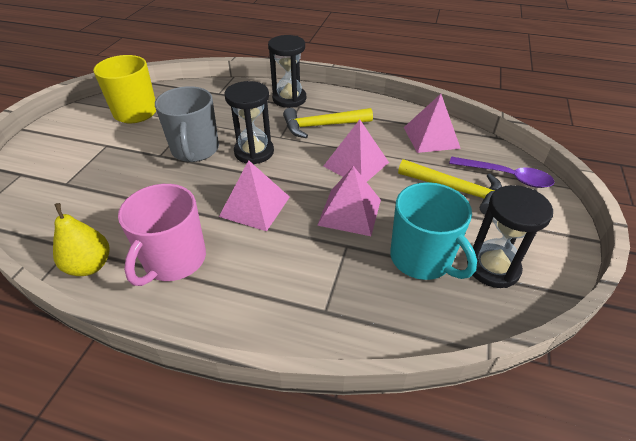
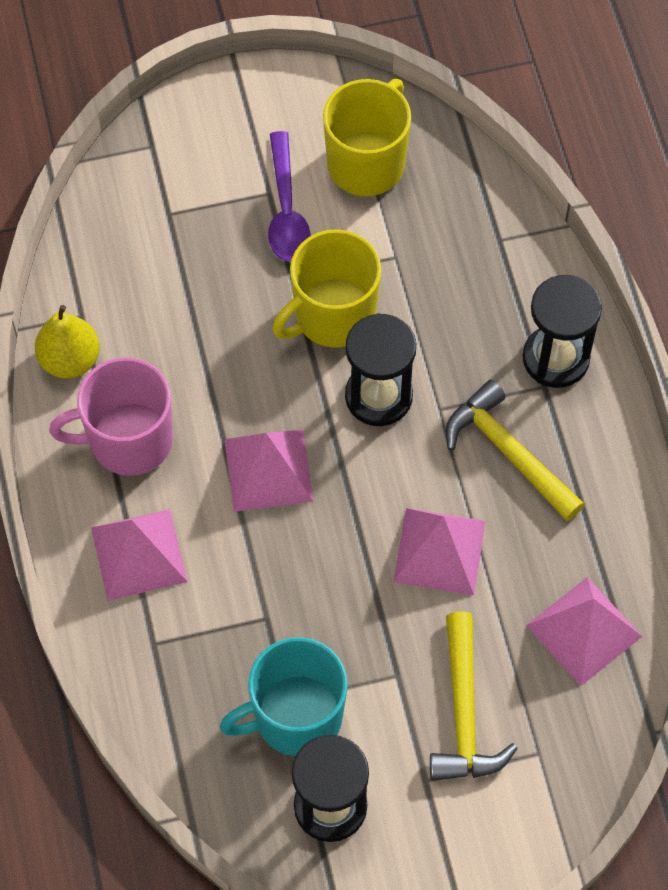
camera: 60 degrees right, 20 degrees up
(195, 150) = (333, 315): grey mug -> yellow mug
(350, 212) = (329, 592): pink pyramid -> pink pyramid (138, 554)
(422, 258) = (296, 716): turquoise mug -> turquoise mug turned 45 degrees clockwise
(506, 177) = (544, 776): purple spoon -> purple spoon (286, 210)

